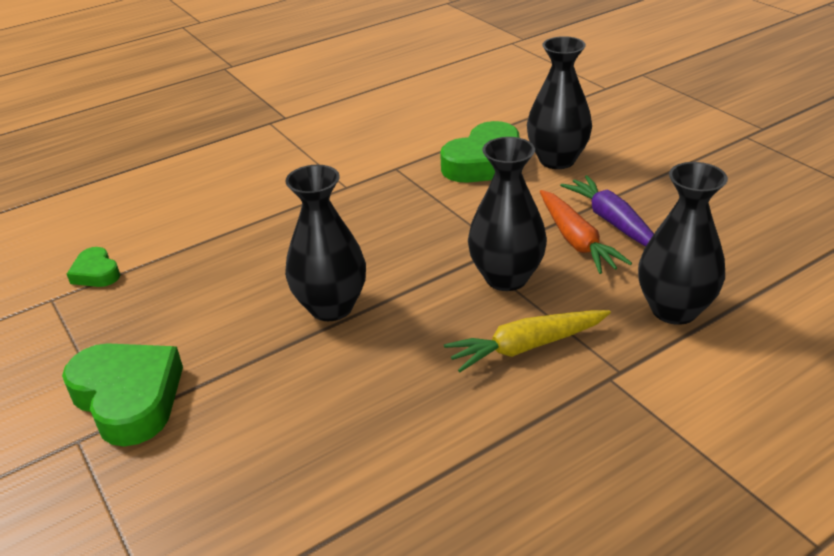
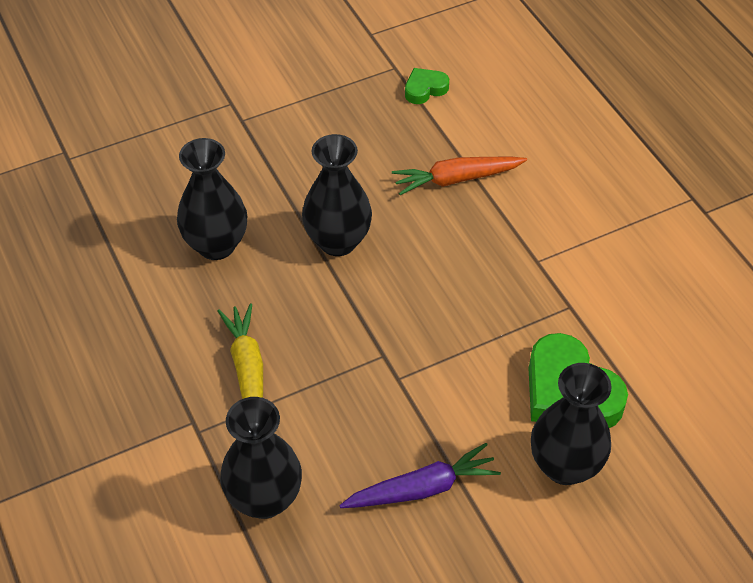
camera: 95 degrees right, 15 degrees up
(128, 398) = (264, 124): green heart -> none
(506, 278) = (347, 373): black vase -> black vase (216, 245)
(576, 241) = (394, 446): orange carrot -> orange carrot (456, 179)

